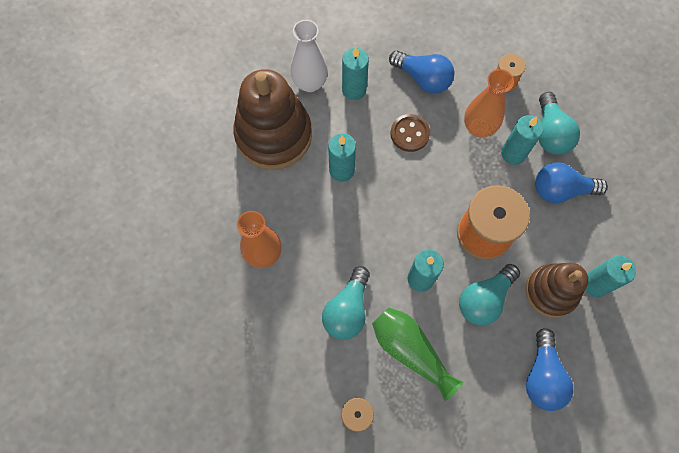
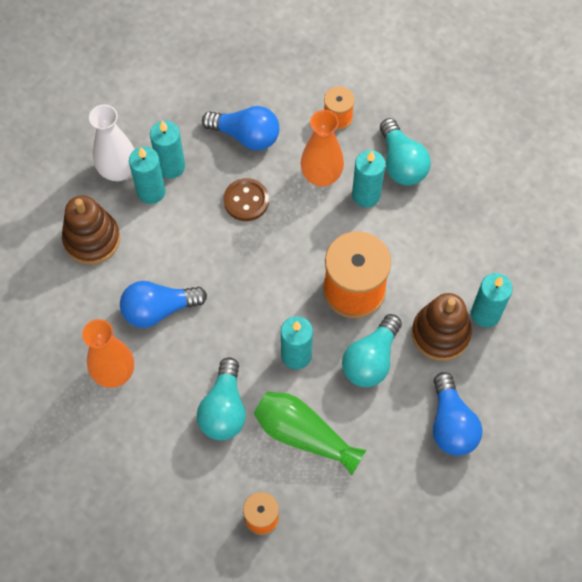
camera: 15 degrees left, 5 degrees down
(274, 135) = (92, 239): brown stacking toy -> brown stacking toy, size x0.63
(341, 170) = (179, 259): turquoise candle -> turquoise candle (151, 191)
(561, 190) = (427, 222): blue light bulb -> blue light bulb (158, 309)

